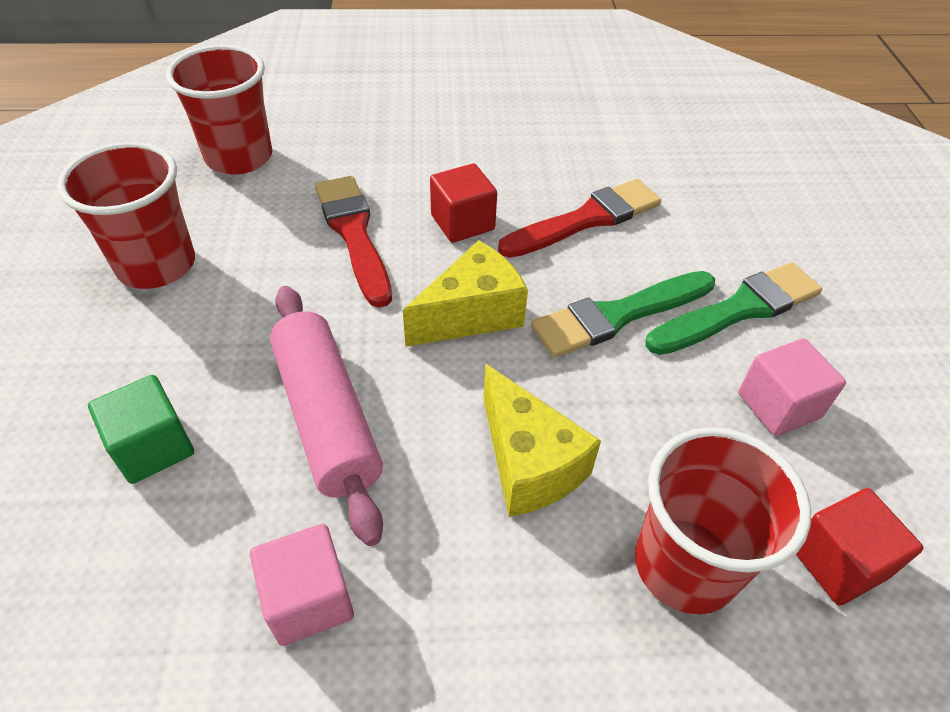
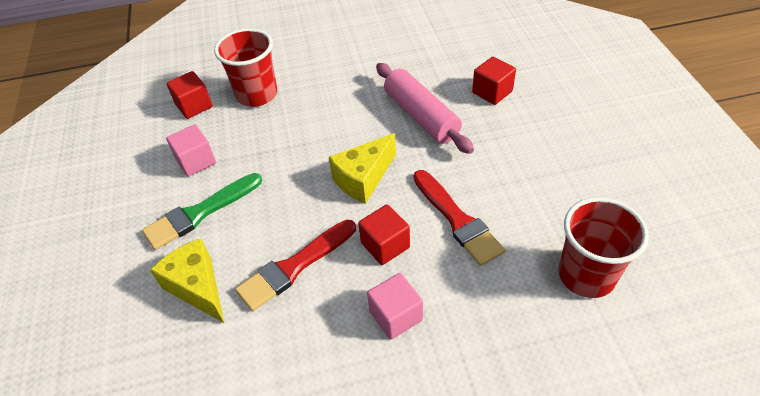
camera: 175 degrees right, 0 degrees up
(153, 447) = (492, 92): green cube -> red cube
(156, 265) = (567, 173): red cup -> none
(309, 599) = (399, 62): pink cube -> pink cube (396, 315)
(528, 463) = (322, 115): yellow cheese -> yellow cheese (197, 287)
(618, 315) = (276, 195): green brush -> none

